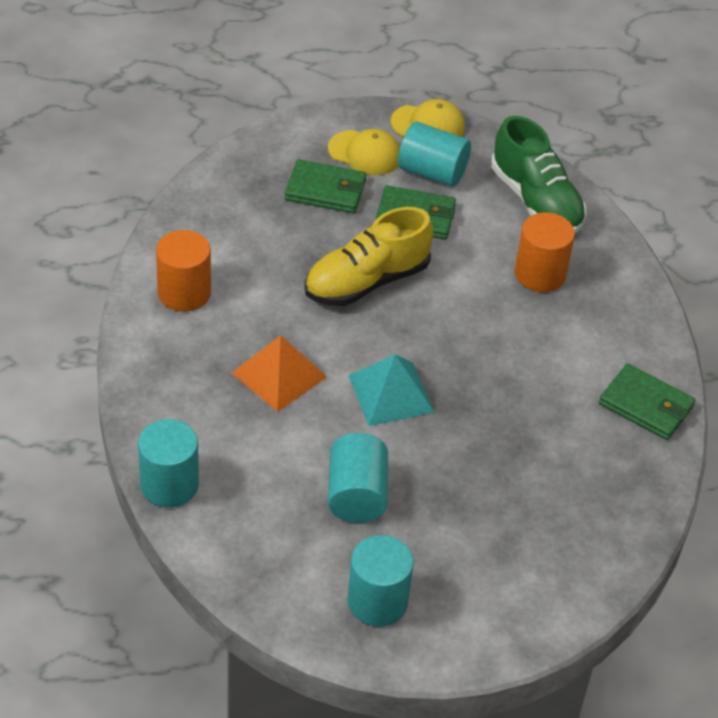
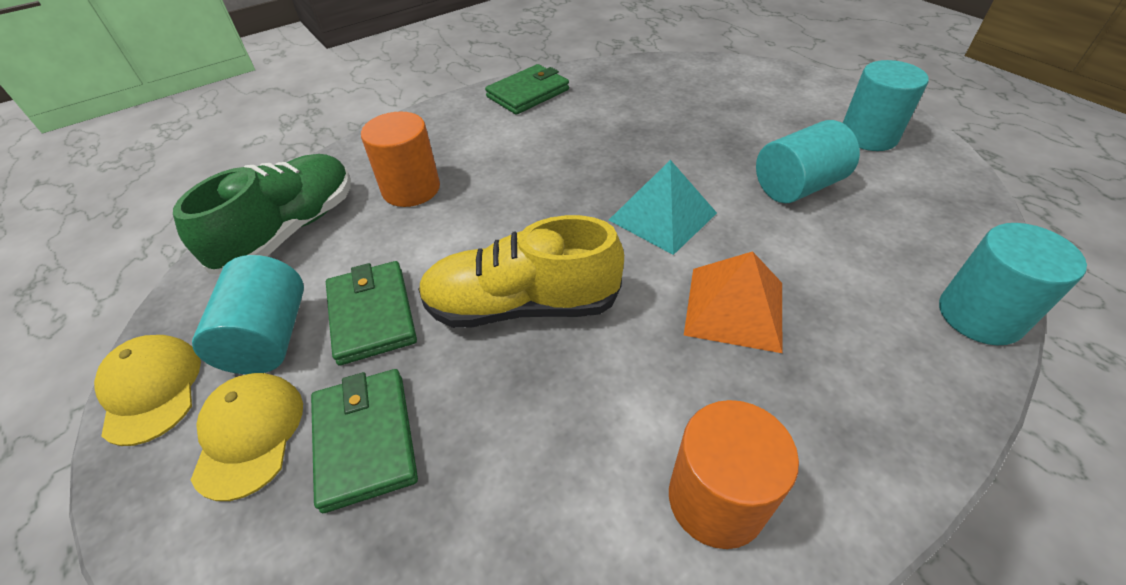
camera: 115 degrees left, 0 degrees up
(366, 282) = (522, 305): yellow shoe -> yellow shoe turned 150 degrees clockwise
(646, 405) = (528, 93): green wallet -> green wallet turned 45 degrees clockwise

